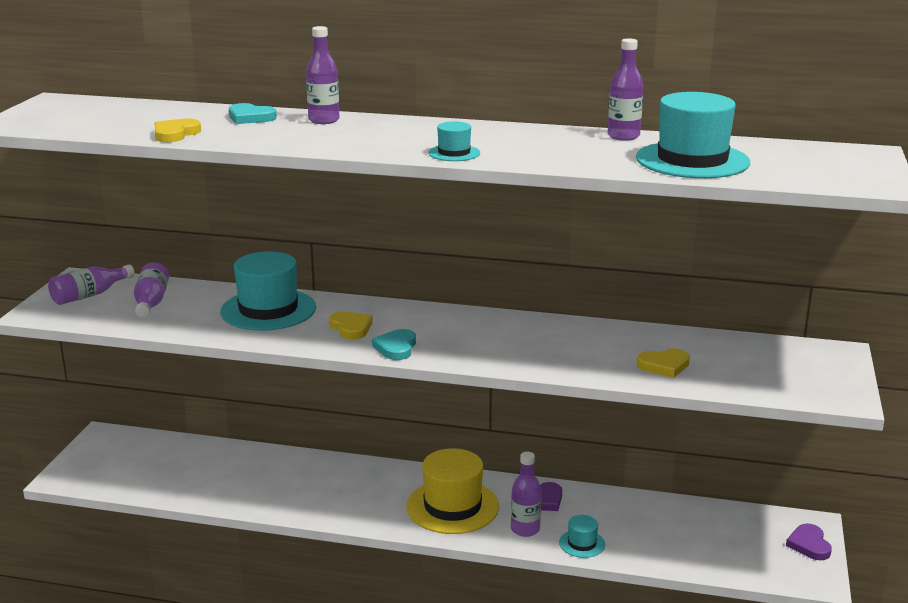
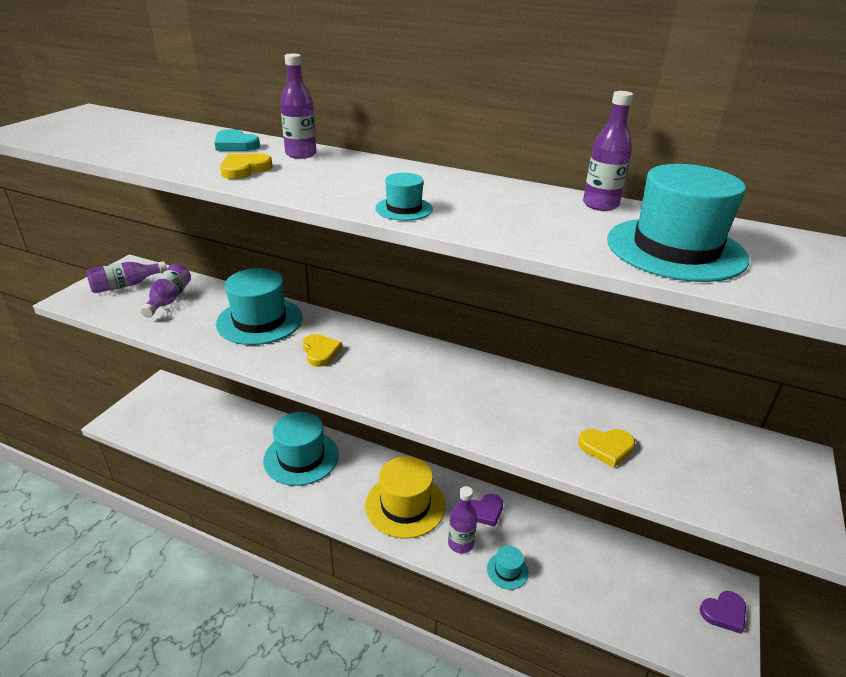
camera: 10 degrees right, 10 degrees up
(175, 134) = (148, 156): yellow heart -> yellow heart (244, 169)
(314, 481) = (301, 457): none -> turquoise hat
(396, 347) = (350, 383): turquoise heart -> none
(809, 545) = (724, 613): purple heart -> purple heart turned 120 degrees counterclockwise

